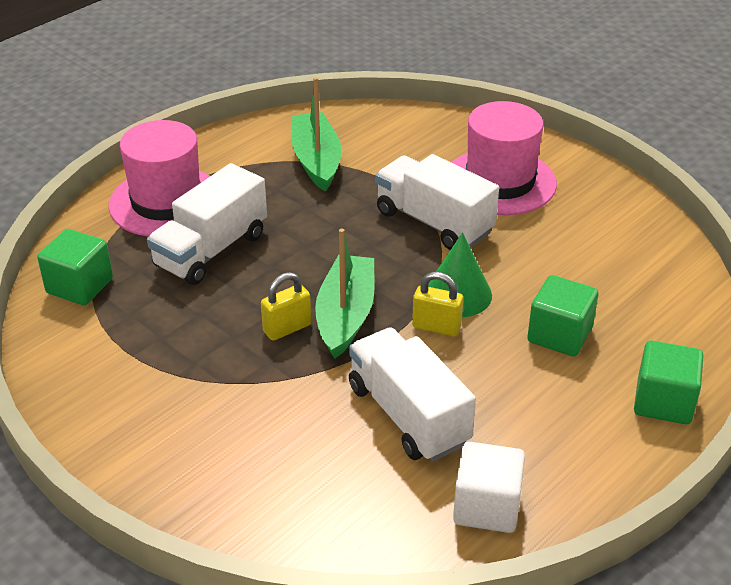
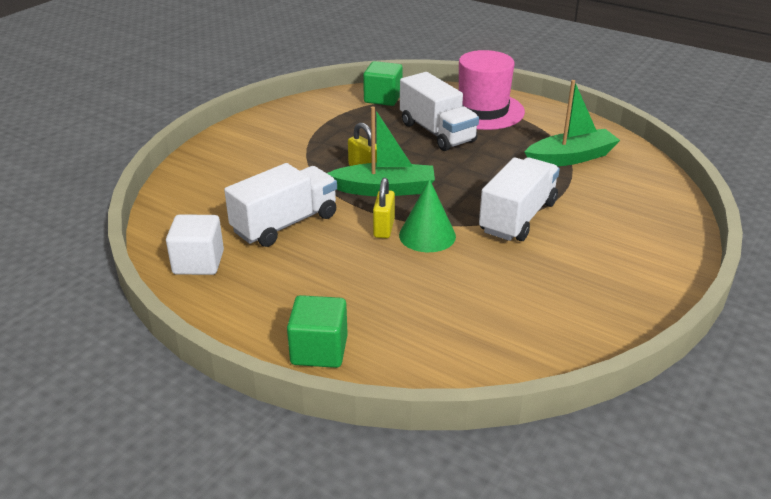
camera: 80 degrees right, 5 degrees down
(211, 250) = (437, 132): white truck -> white truck turned 150 degrees counterclockwise
(500, 182) = (600, 247): pink hat -> none
(559, 335) = (392, 289): green cube -> none

